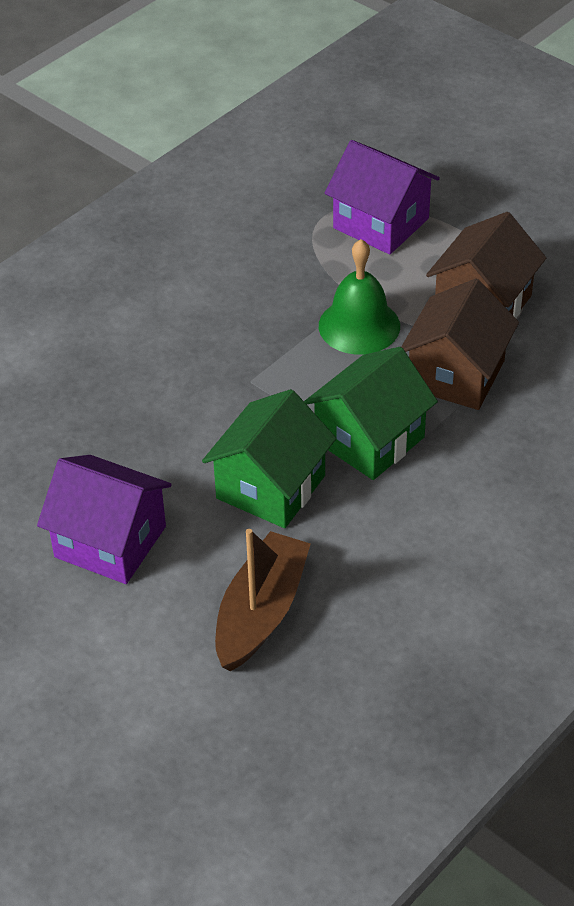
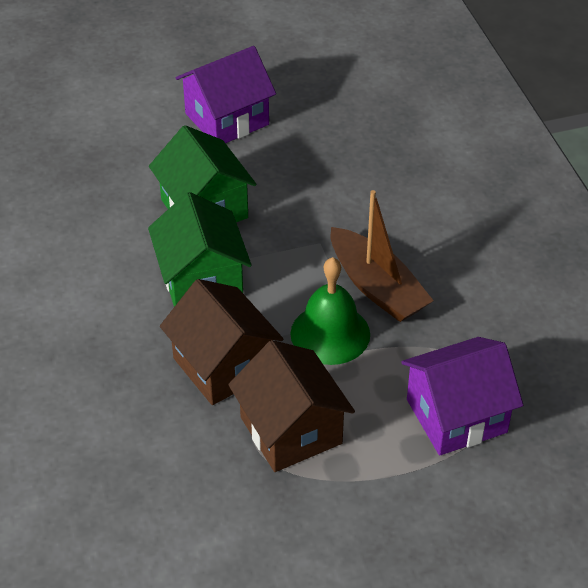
camera: 120 degrees right, 0 degrees up
(261, 612) = (105, 161): brown boat -> brown boat (377, 287)

